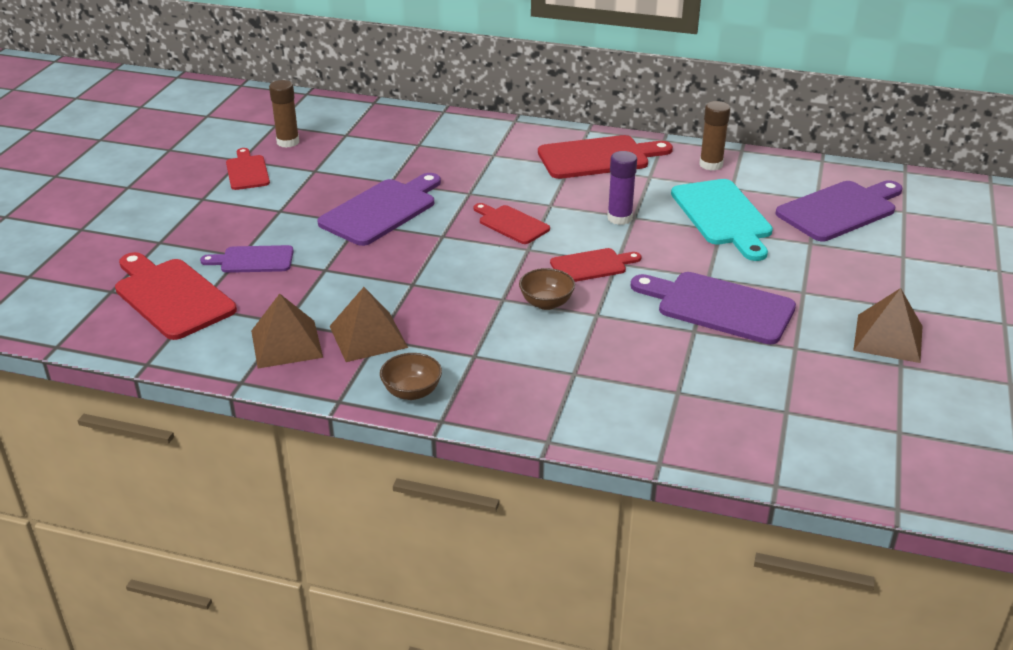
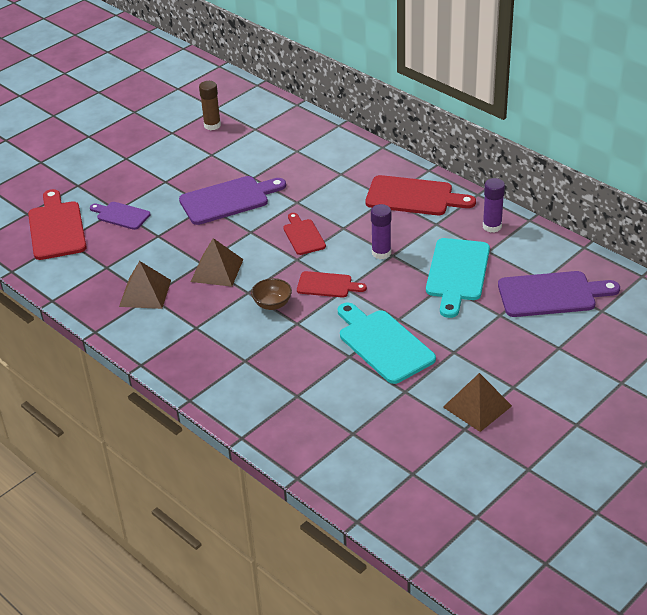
camera: 30 degrees right, 5 degrees up
(247, 171) = (168, 143): red cutting board -> none
(286, 343) = (95, 282): brown pyramid -> brown pyramid (217, 270)
(412, 392) = (139, 340): brown bowl -> none
(711, 165) = (492, 226): brown glue stick -> purple glue stick
(719, 307) = (383, 344): purple cutting board -> turquoise cutting board

